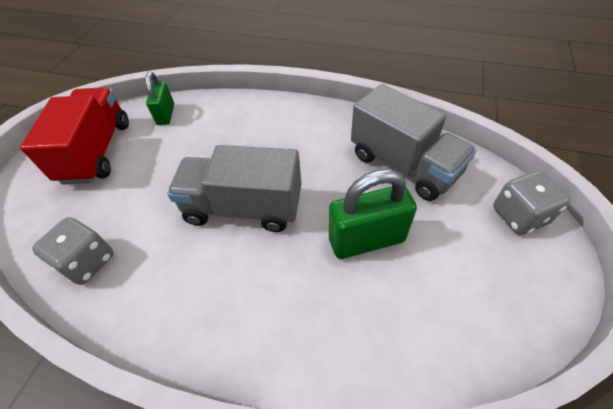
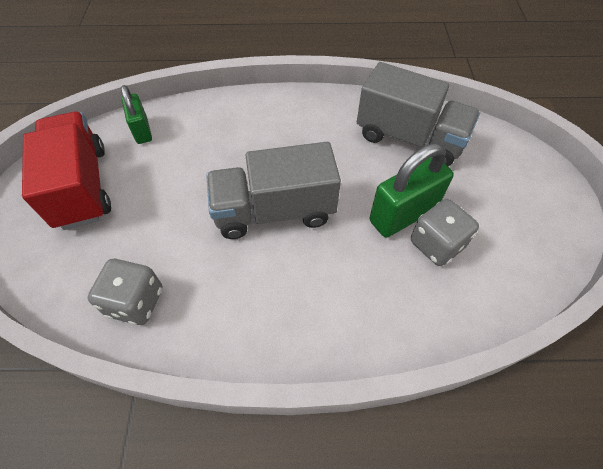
camera: 20 degrees left, 5 degrees up
(519, 216) = (522, 165): grey dice -> grey dice (436, 244)

